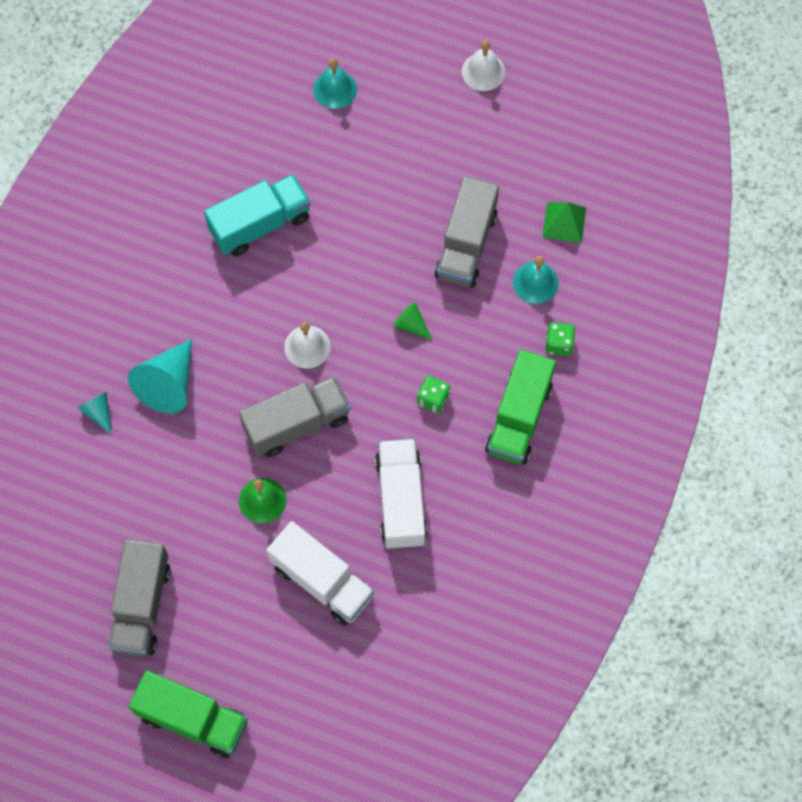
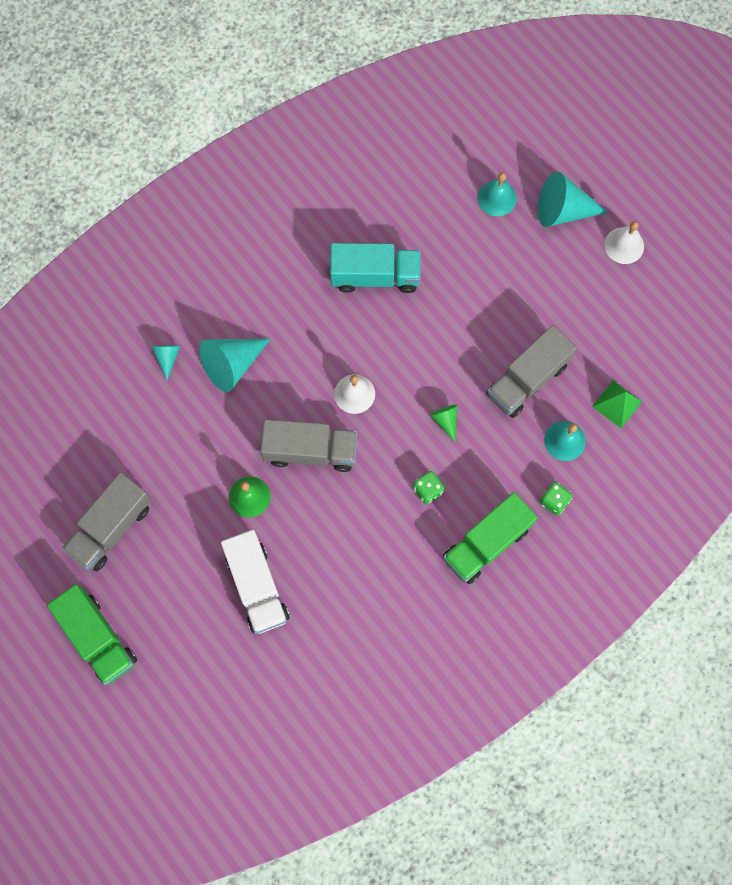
camera: 30 degrees right, 5 degrees up
(401, 500) = (355, 557): white truck -> none
(406, 69) = (563, 211): none -> turquoise cone

